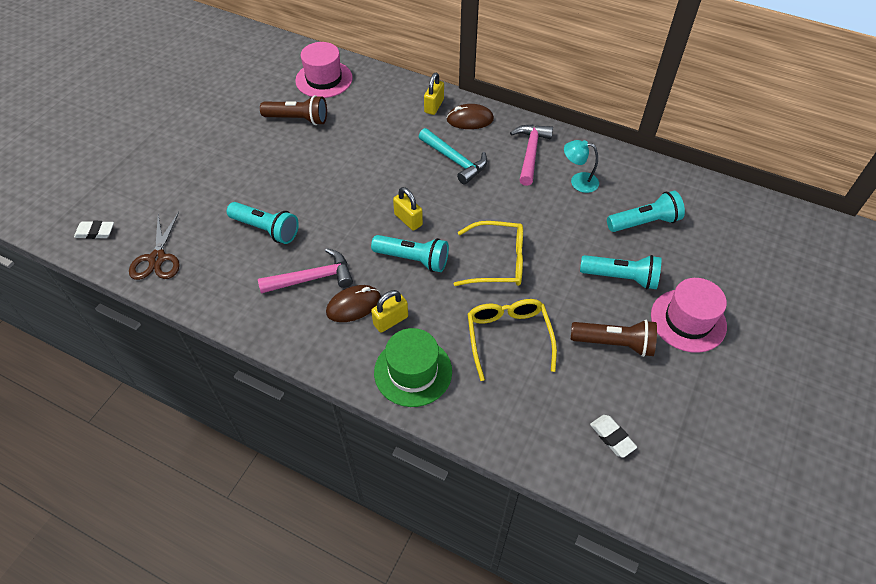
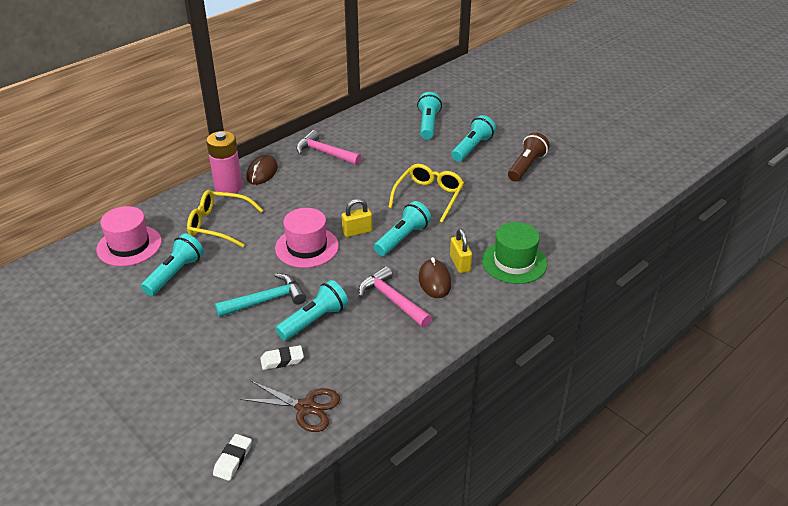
camera: 70 degrees left, 15 degrees down
(298, 119) = (175, 274): brown flashlight -> turquoise flashlight
(313, 278) = (392, 300): pink hammer -> pink hammer turned 45 degrees counterclockwise
(434, 106) = (228, 187): yellow padlock -> pink battery
(455, 160) = (305, 191): turquoise hammer -> turquoise hammer (266, 300)
(508, 337) = (501, 209): yellow glasses -> yellow glasses (218, 224)
(578, 181) = (371, 140): turquoise lamp -> none
(612, 437) = (598, 188): white eraser -> white eraser (282, 360)
(688, 320) = (520, 133): pink hat -> pink hat (307, 247)

